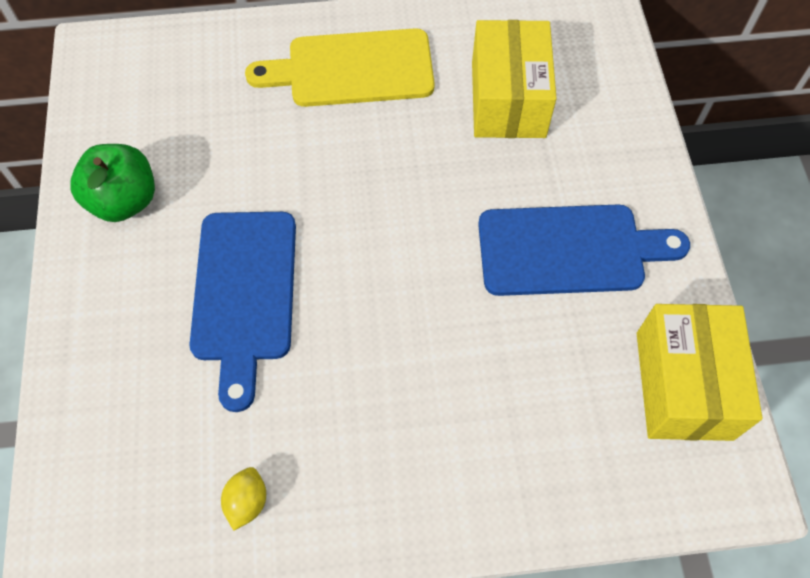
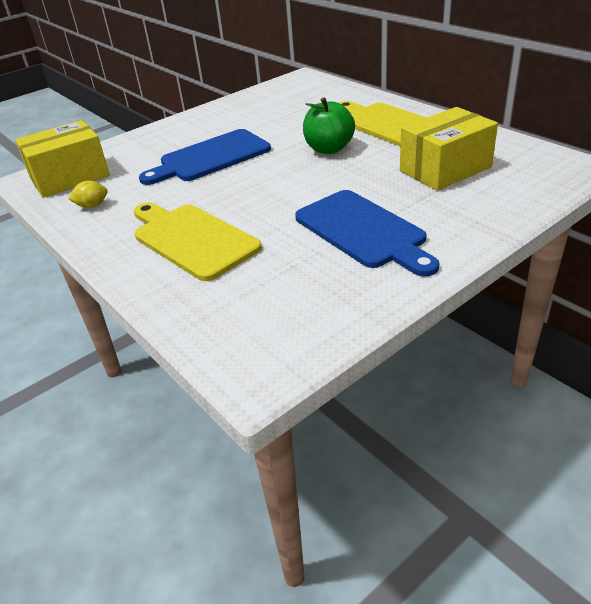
camera: 60 degrees right, 25 degrees down
(124, 200) = (229, 114): green apple -> green apple (329, 149)
(446, 421) = (192, 239): none -> yellow cutting board
(683, 385) = (313, 316): yellow box -> yellow box (70, 177)

